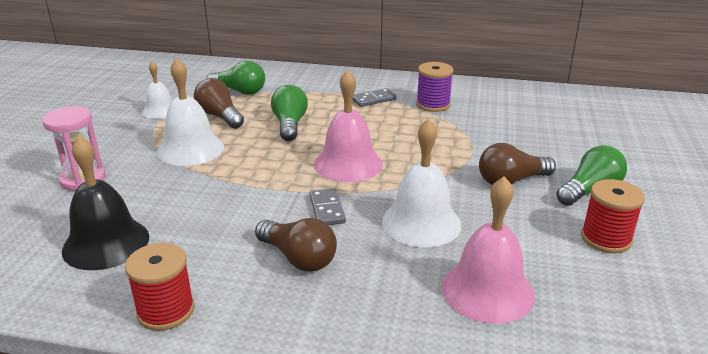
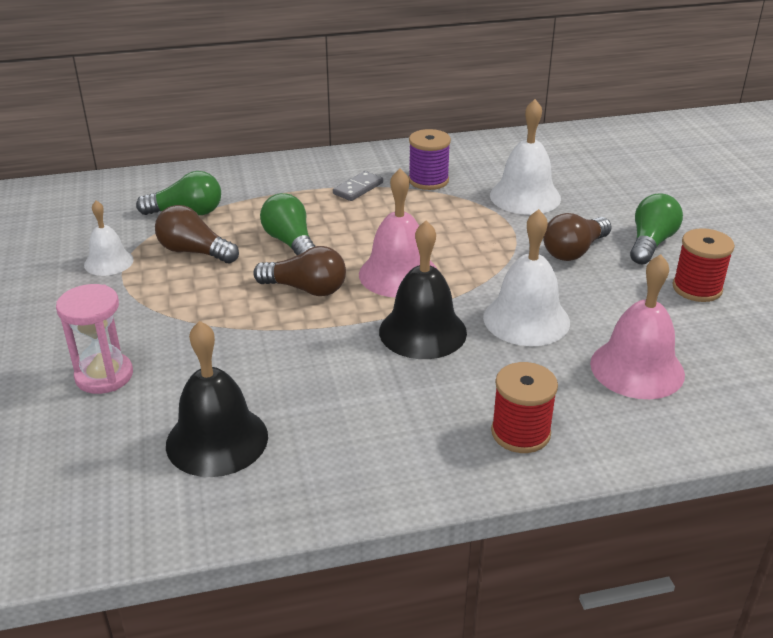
camera: 25 degrees left, 5 degrees up
(166, 311) = (358, 487): red spool -> red spool (520, 433)
(190, 149) = (201, 302): white bell -> white bell (525, 196)
(298, 258) = (440, 391): brown light bulb -> brown light bulb (306, 289)
(327, 209) = (422, 331): grey domino -> black bell

